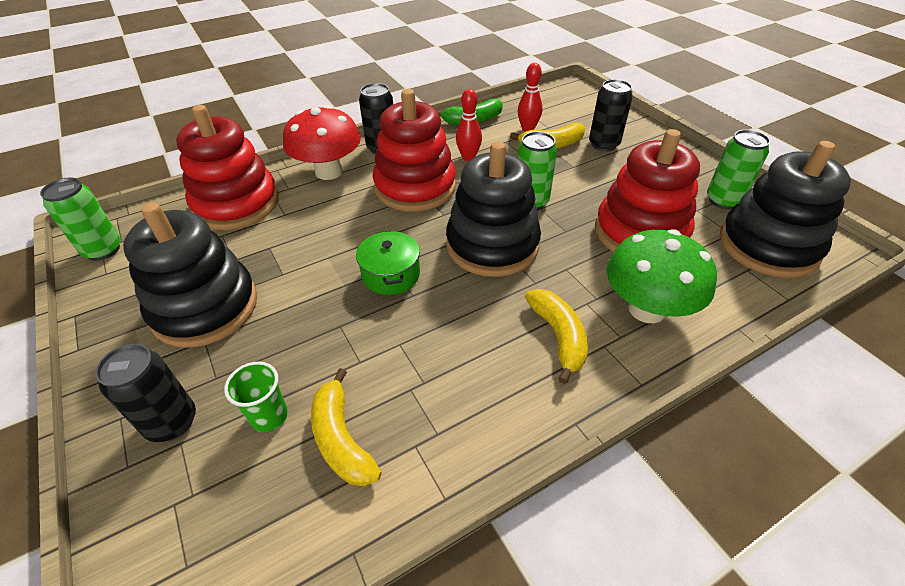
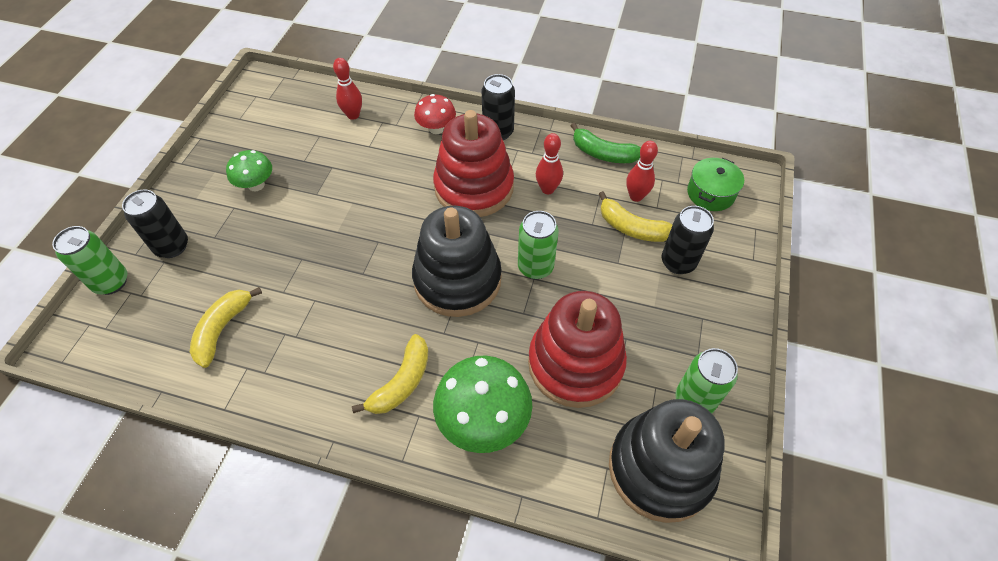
camera: 45 degrees right, 10 degrees up
(103, 250) = (254, 99): green can -> green can (111, 282)
(205, 307) = (256, 185): black stacking toy -> green mushroom
(236, 204) = (353, 115): red stacking toy -> red bowling pin
(269, 416) = (210, 283): green cup -> none
(329, 172) = (436, 128): red mushroom -> red mushroom, size x0.59
(391, 274) = (369, 247): green pot -> green pot (710, 193)

